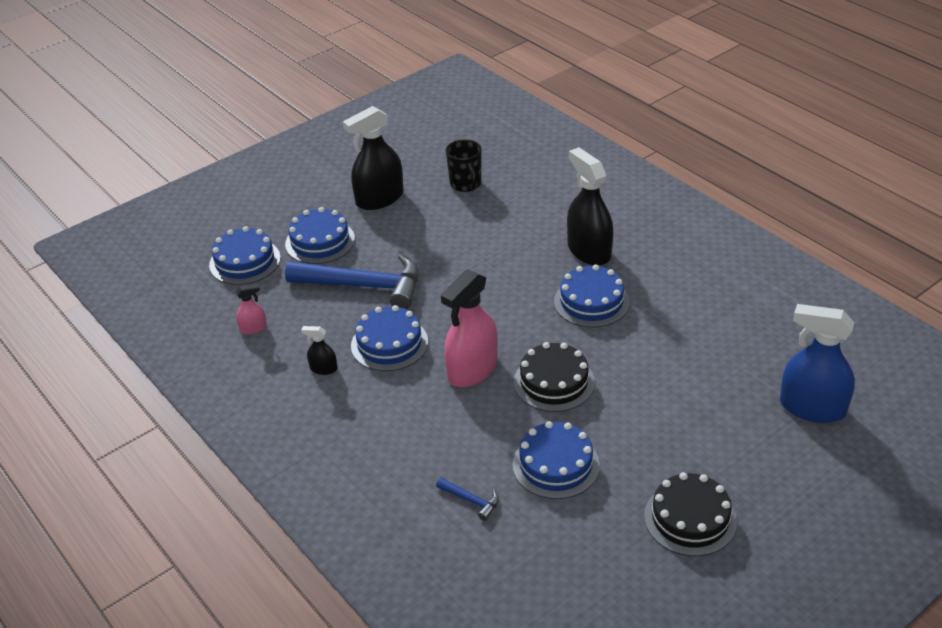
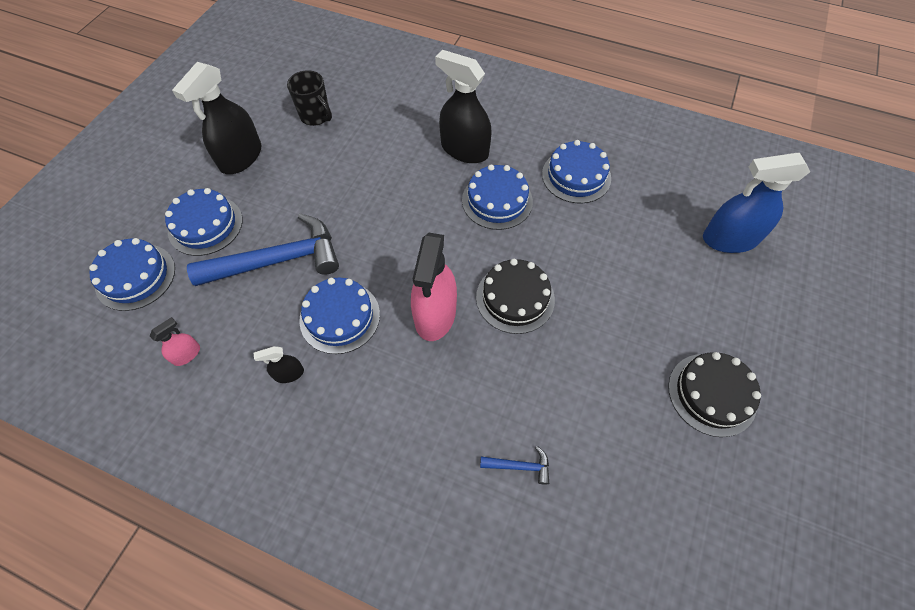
camera: 30 degrees left, 20 degrees up
(556, 465) = (570, 388): blue cake -> blue cake (576, 176)

